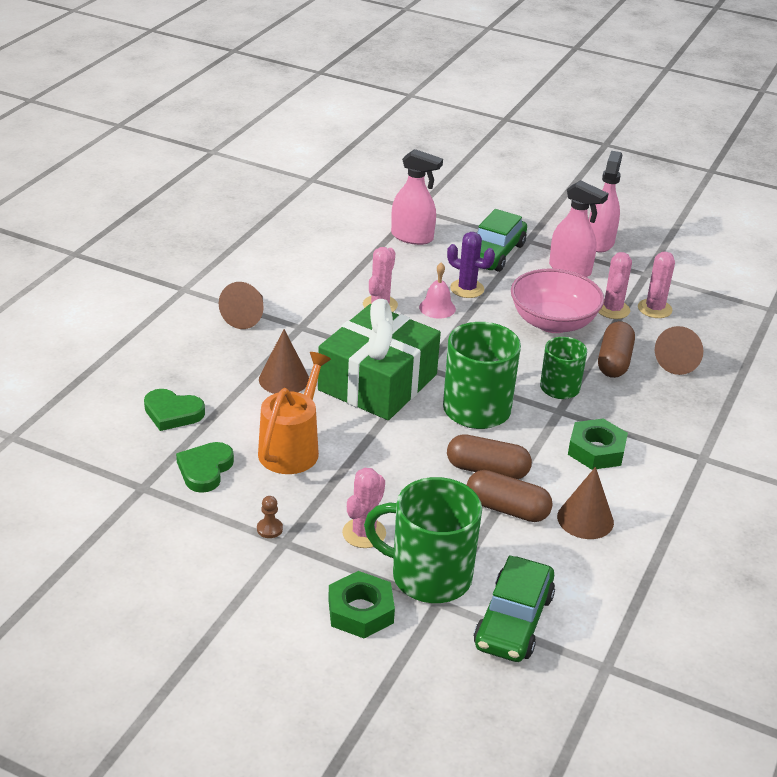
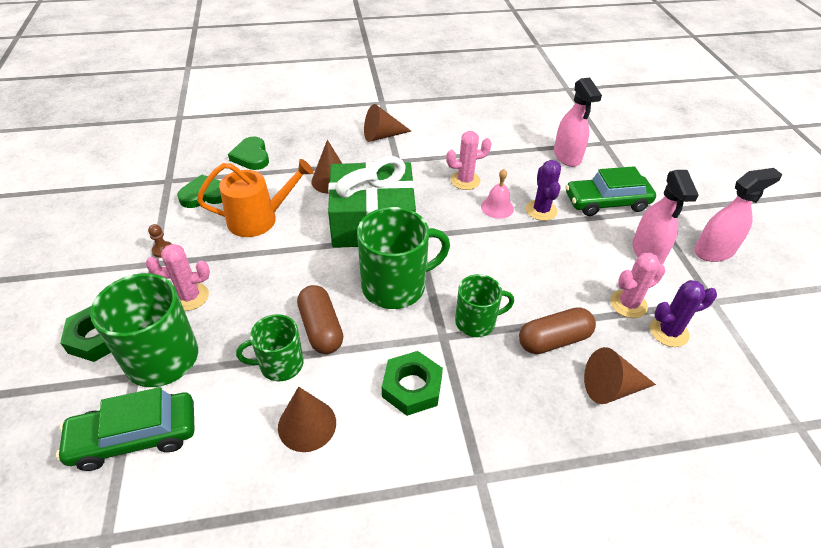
camera: 55 degrees right, 10 degrees up
(507, 509) = (280, 364): brown capsule -> green mug
(553, 322) = (560, 276): pink bowl -> none
(654, 309) = (669, 332): pink cactus -> purple cactus

